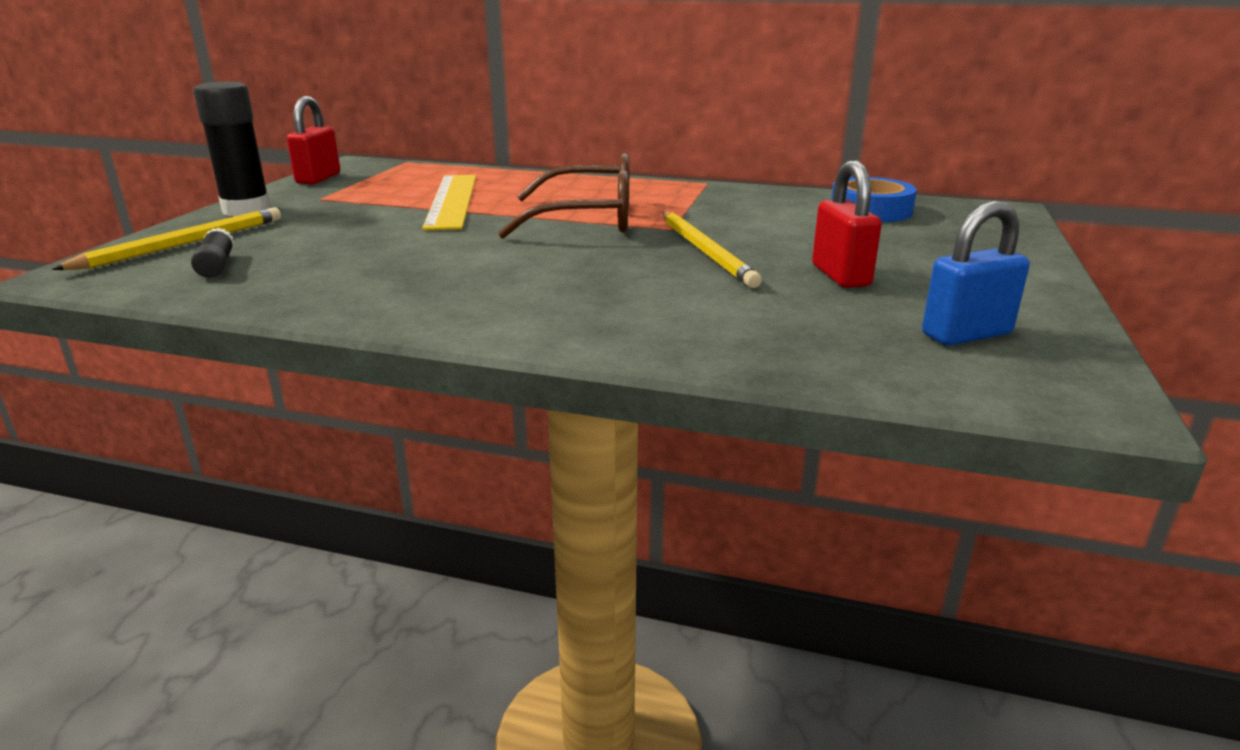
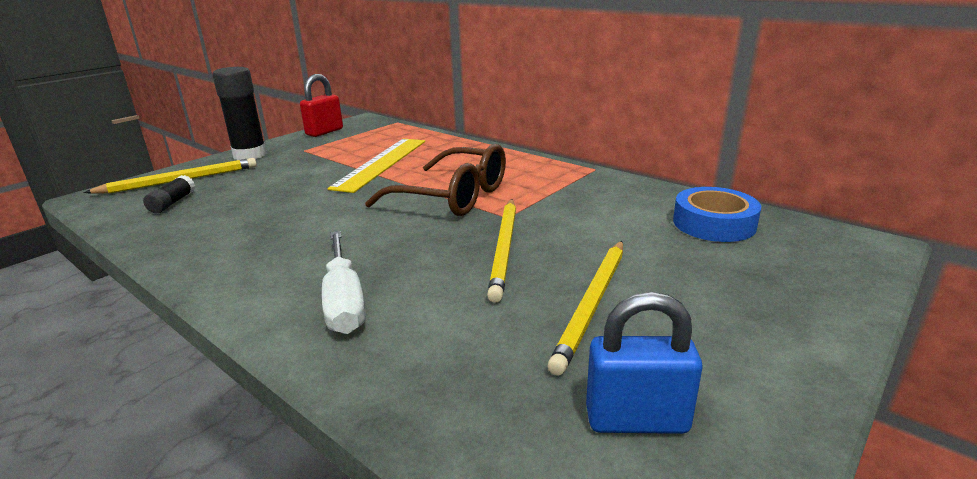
camera: 25 degrees right, 0 degrees up
(599, 311) = (344, 301): none -> white screwdriver
(840, 276) = (593, 303): red padlock -> yellow pencil

